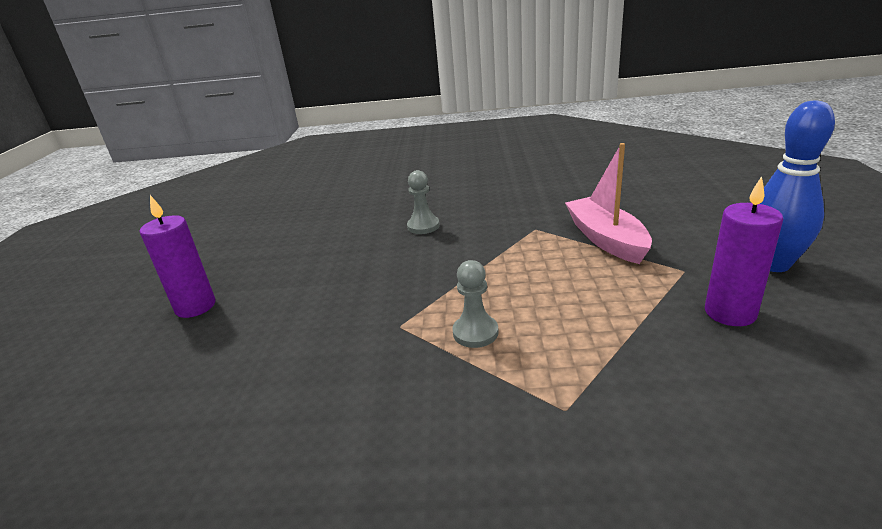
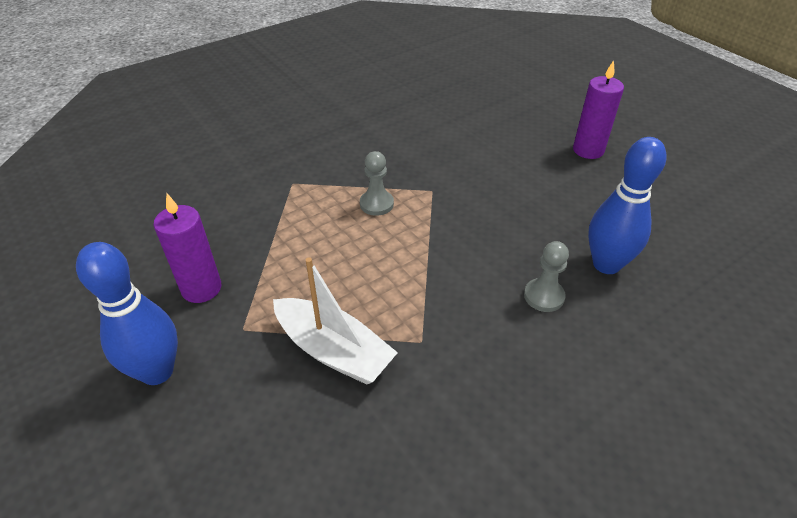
camera: 140 degrees right, 15 degrees up
(355, 229) = (606, 264): none -> blue bowling pin
(606, 239) = (333, 350): pink boat -> white boat

